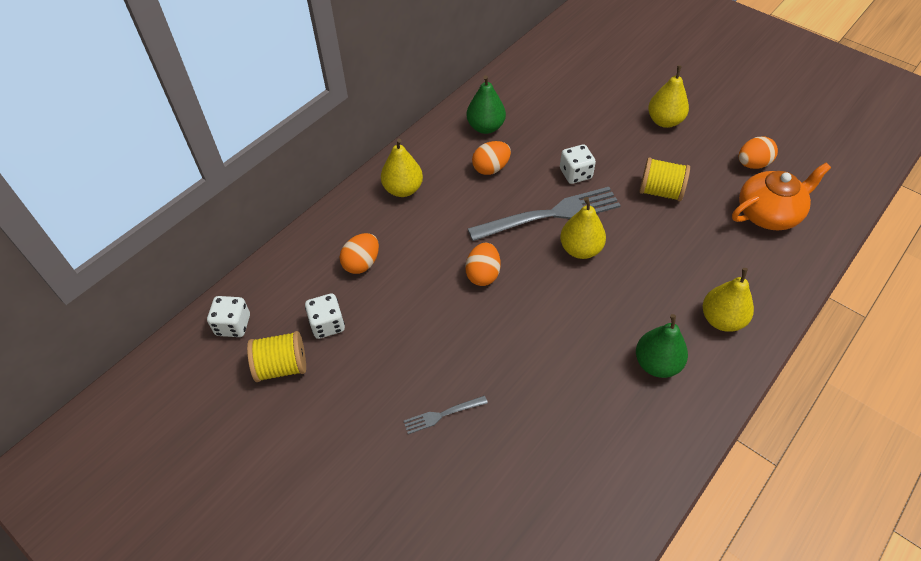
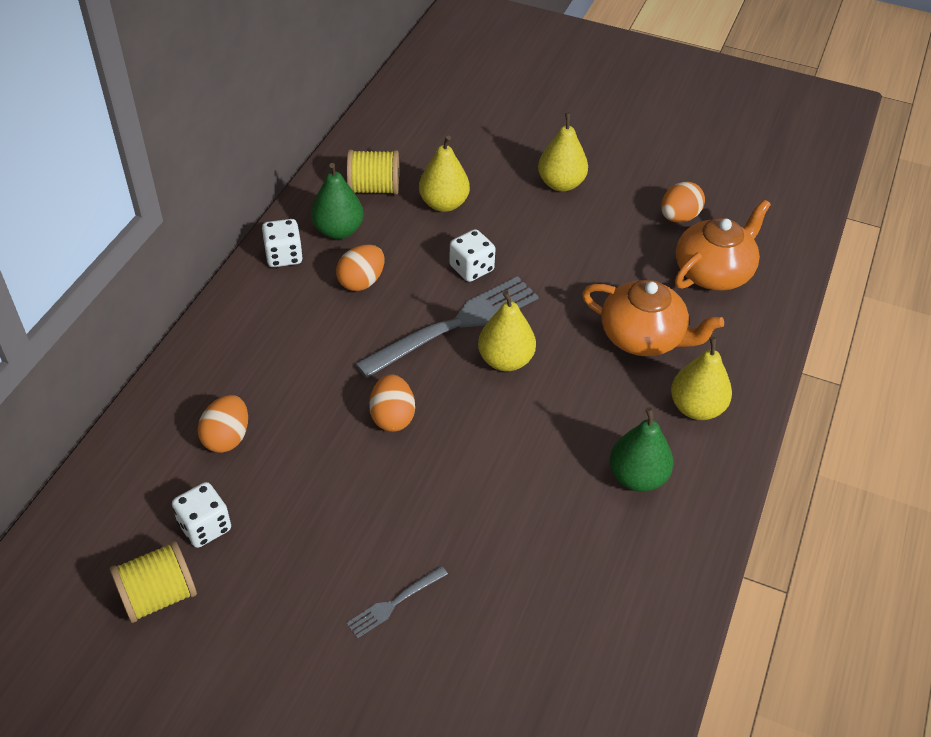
camera: 20 degrees left, 5 degrees down
(233, 325) = (71, 558): white dice -> white dice (284, 256)
(403, 189) = (253, 331): yellow pear -> yellow pear (444, 204)
(660, 191) = (581, 270): yellow spool -> yellow spool (374, 188)
(695, 254) = (643, 337): none -> orange teapot

